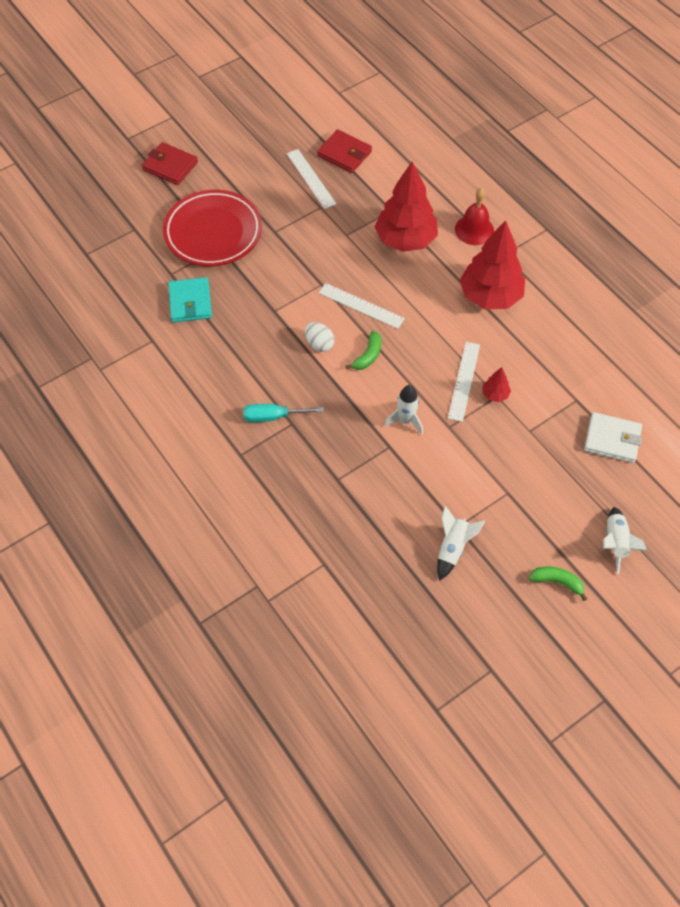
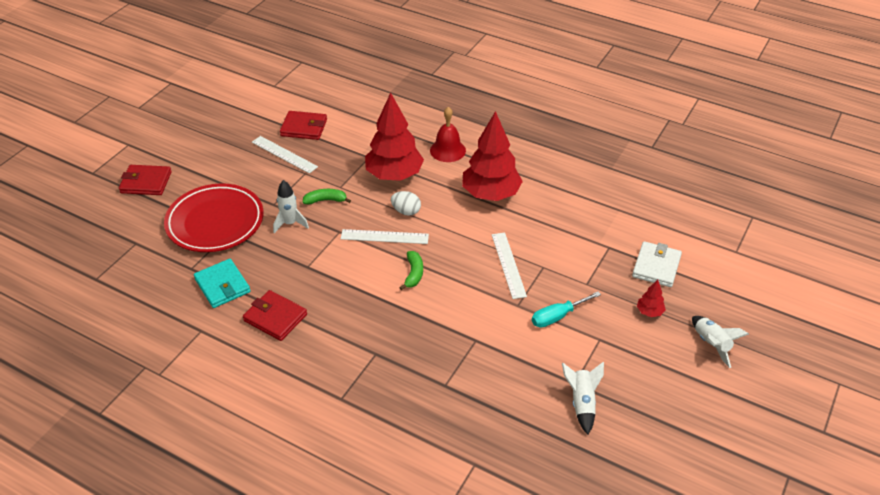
camera: 25 degrees left, 15 degrees down
(221, 353) = (275, 317): none -> red wallet
(273, 417) = (355, 354): turquoise screwdriver -> turquoise screwdriver (557, 316)
(319, 344) = (364, 279): white egg -> white egg (406, 211)
(405, 421) = (477, 314): white rocket -> white rocket (290, 223)
(495, 394) = (541, 266): red tree -> red tree (649, 312)
(557, 582) = (686, 395): green banana -> green banana (325, 200)
(612, 439) = (656, 266): white wallet -> white wallet turned 60 degrees counterclockwise

